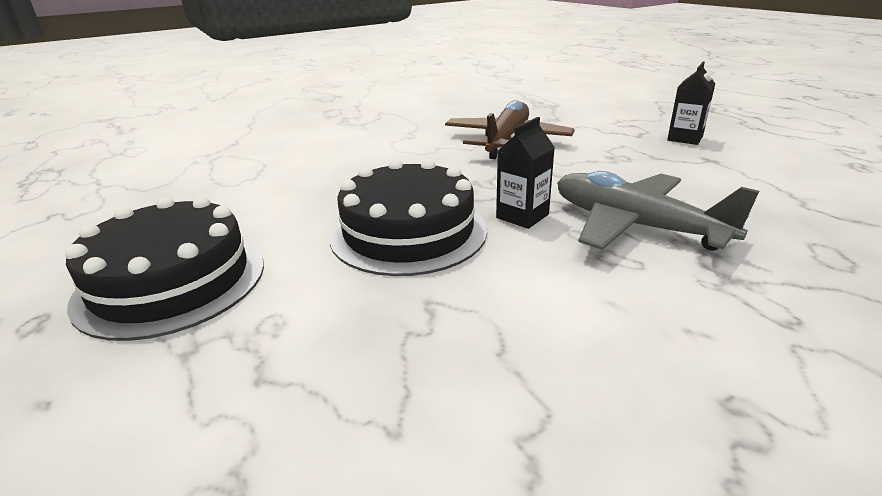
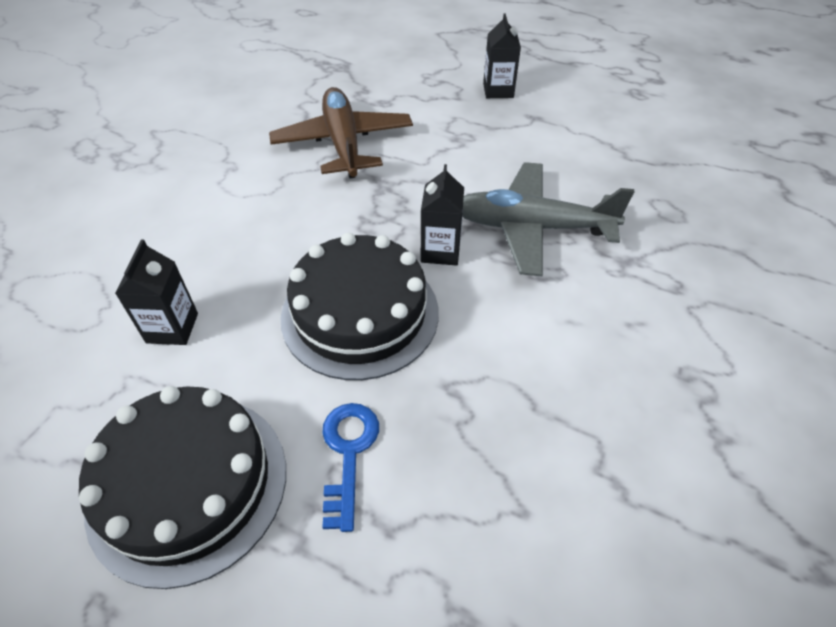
camera: 35 degrees left, 20 degrees up
(272, 199) = (172, 328): none -> black carton
(294, 311) = (348, 453): none -> blue key

